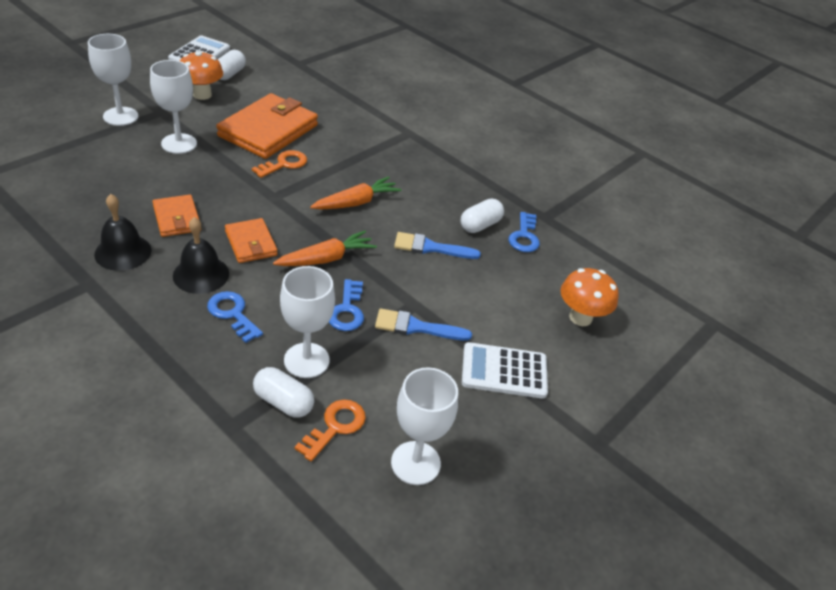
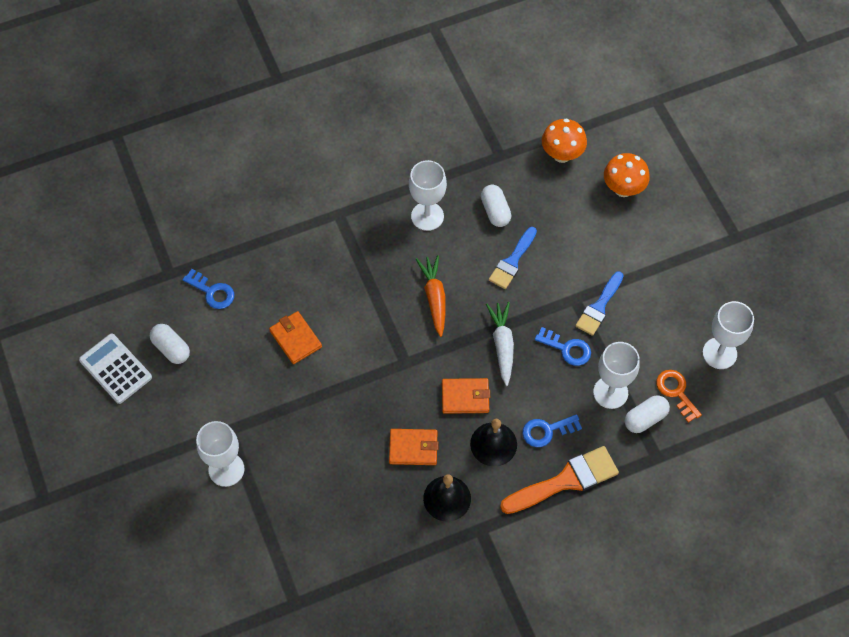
camera: 60 degrees left, 20 degrees up
(170, 343) = (565, 481): none -> orange brush
(179, 144) = (294, 424): white goblet -> white goblet (427, 216)
(202, 95) = (207, 384): orange mushroom -> orange mushroom (562, 154)
(268, 131) = (295, 339): orange wallet -> orange wallet, size x0.53
(284, 164) = (357, 340): orange key -> none
(326, 258) = (502, 345): orange carrot -> white carrot
(504, 371) = (659, 266): white calculator -> none
(524, 236) = (520, 184): blue key -> blue key (212, 292)

